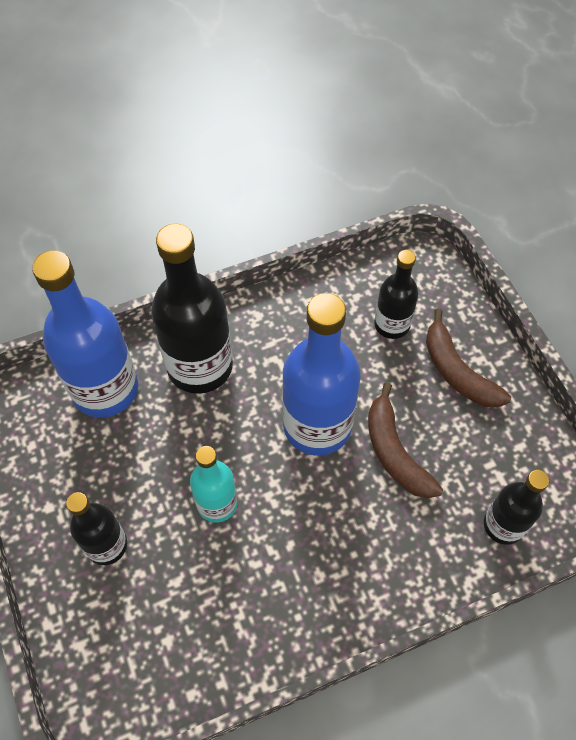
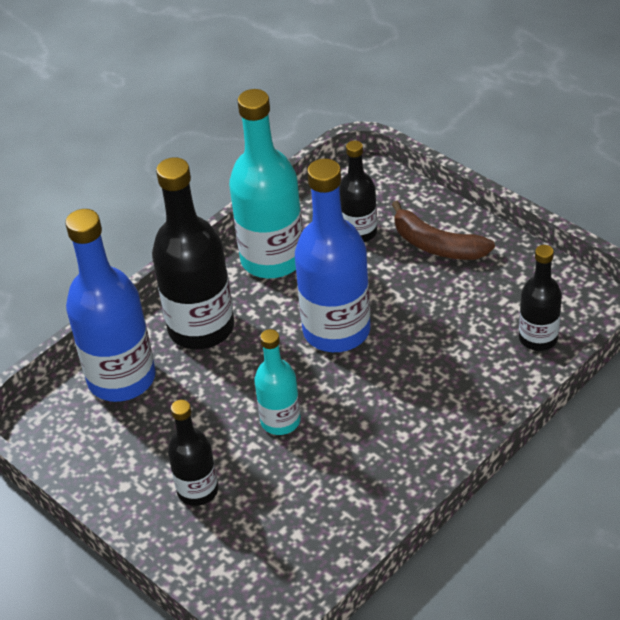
camera: 20 degrees left, 15 degrees down
(299, 319) = (272, 259): none -> turquoise bottle
(395, 452) = (416, 323): brown banana -> none

